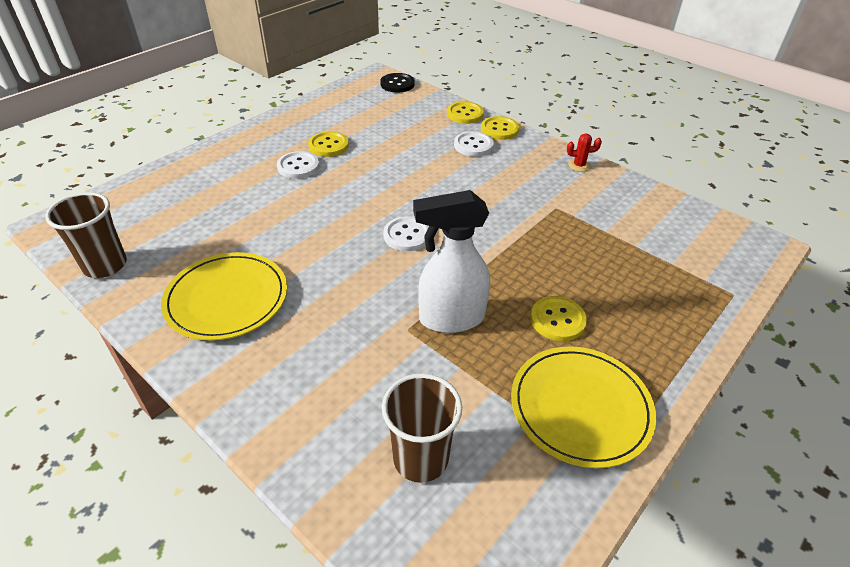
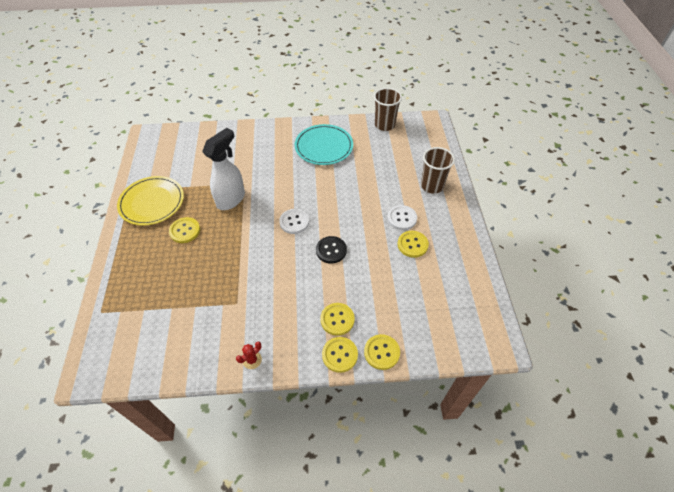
camera: 135 degrees right, 10 degrees up
(227, 298) = (324, 146): yellow plate -> turquoise plate
(397, 84) = (471, 346): black button -> black button (331, 250)
(420, 458) = (196, 153): brown cup -> brown cup (432, 186)
(473, 145) = (337, 319): white button -> yellow button

